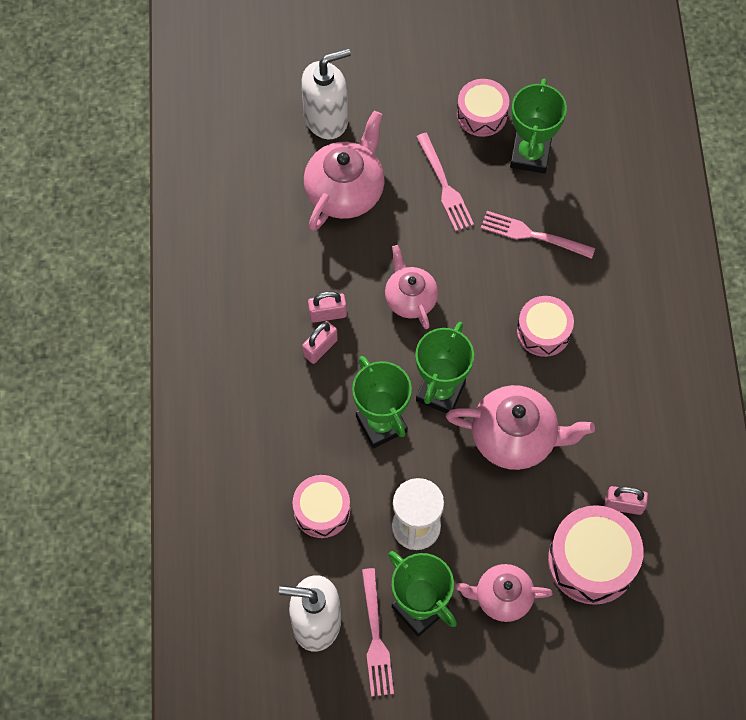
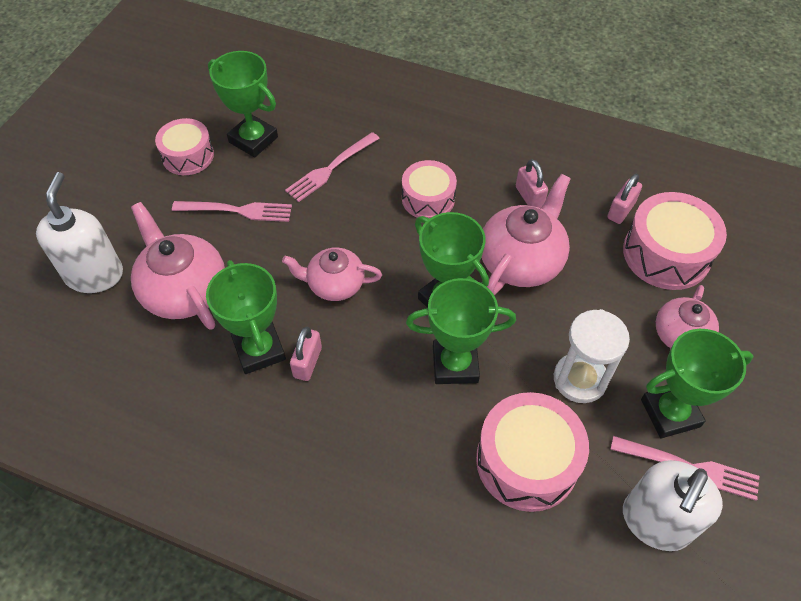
camera: 65 degrees left, 10 degrees down
(320, 348) = (341, 385): pink padlock -> pink padlock (529, 197)
(321, 273) = (259, 350): none -> green trophy
(322, 510) = (527, 461): pink drum -> pink drum, size x1.54

